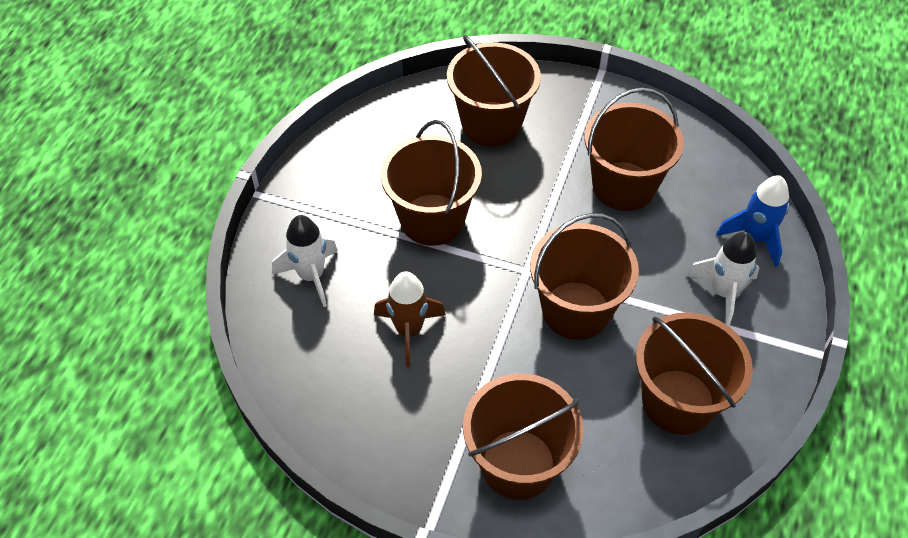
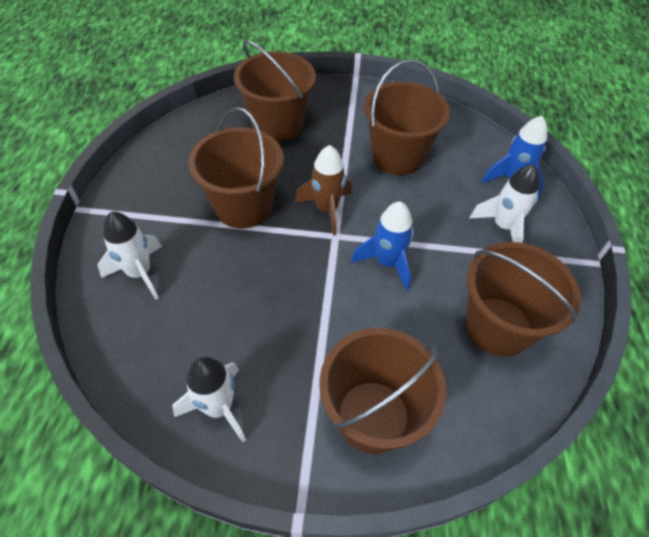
camera: 15 degrees left, 0 degrees up
(368, 425) = (218, 407): none -> white rocket
(409, 331) = (241, 307): brown rocket -> brown rocket (326, 209)
(576, 310) = (387, 262): brown bucket -> blue rocket

